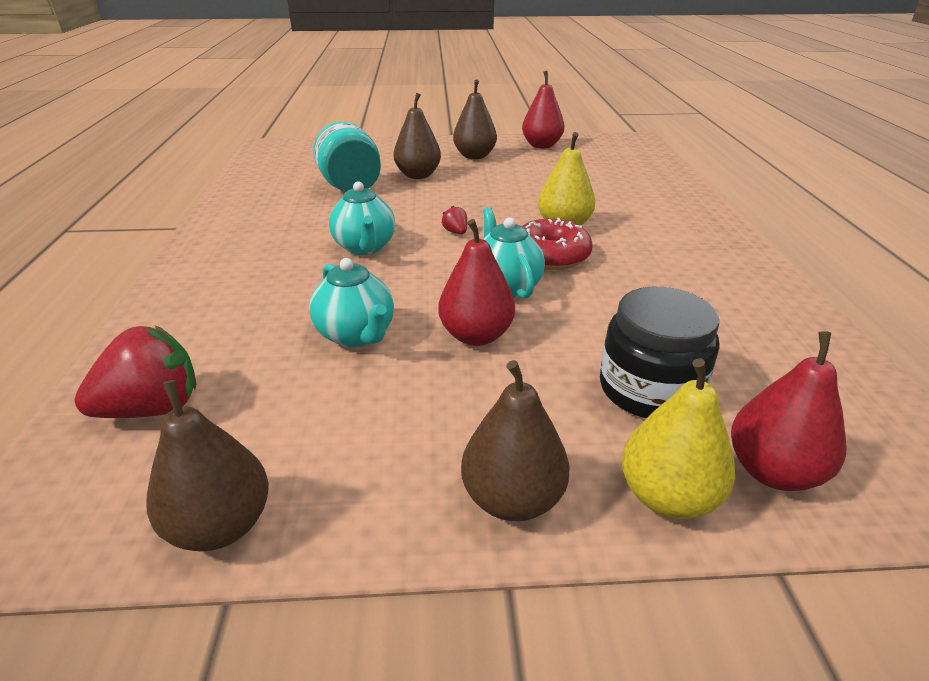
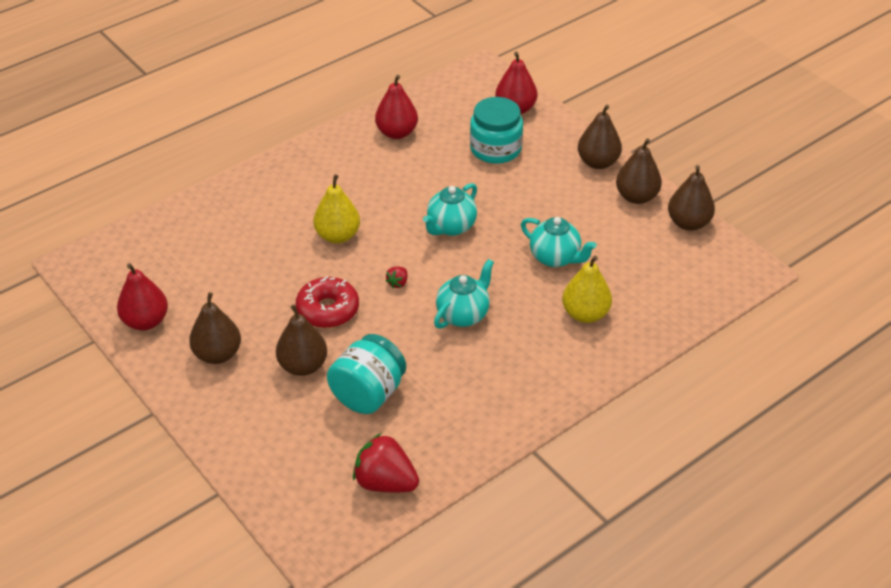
camera: 125 degrees left, 10 degrees up
(153, 408) = (673, 288): red strawberry -> red strawberry (385, 482)
(356, 335) = (555, 258): turquoise teapot -> turquoise teapot turned 105 degrees clockwise
(367, 494) = (636, 197): none -> brown pear
(476, 335) = (510, 216): red pear -> red pear (397, 133)
(551, 256) = (392, 224): red donut -> red donut (328, 310)
(649, 389) = (495, 149): black jar -> turquoise jar
(667, 496) = (556, 129): yellow pear -> yellow pear (585, 314)

